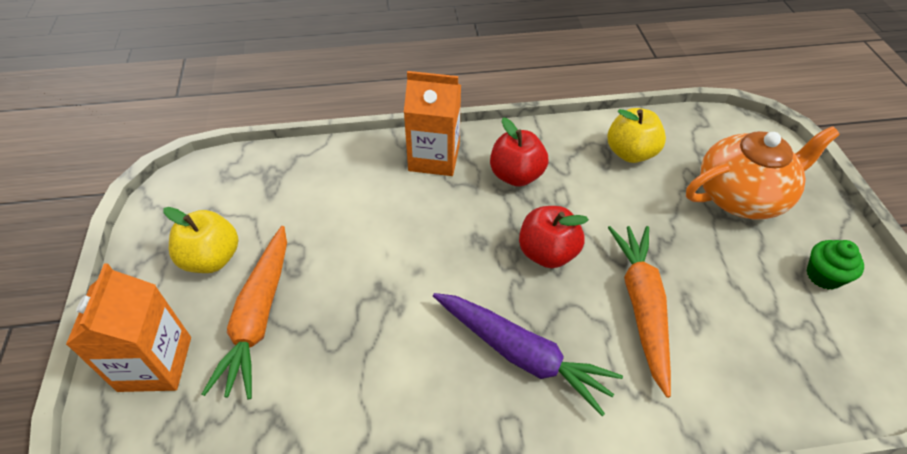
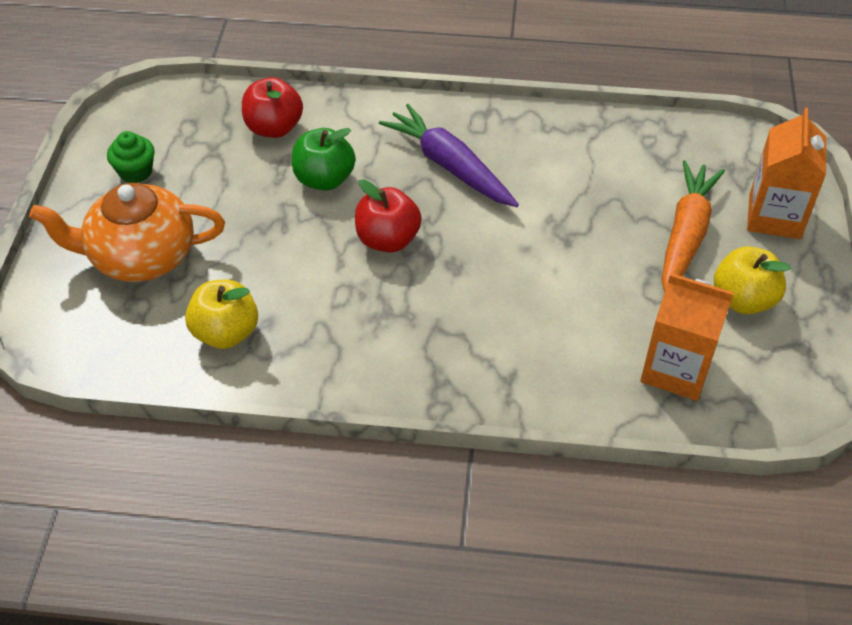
camera: 165 degrees left, 0 degrees up
(434, 158) = (476, 375): orange carton -> orange carton (676, 369)
(516, 175) = (382, 330): red apple -> red apple (274, 128)
(641, 307) = (324, 179): orange carrot -> green apple

